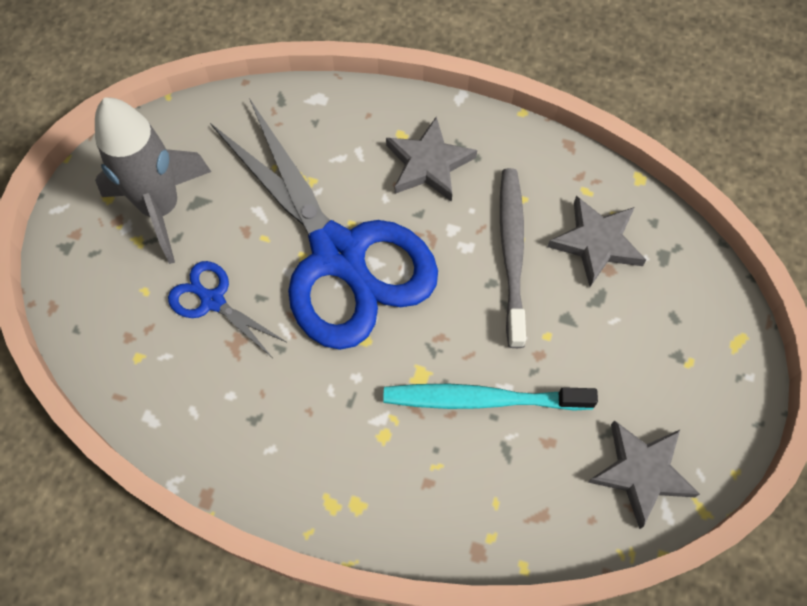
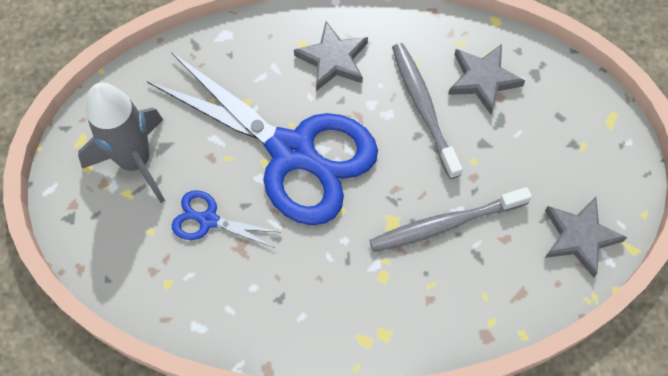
camera: 20 degrees left, 0 degrees up
(483, 399) = (446, 224): turquoise toothbrush -> grey toothbrush

